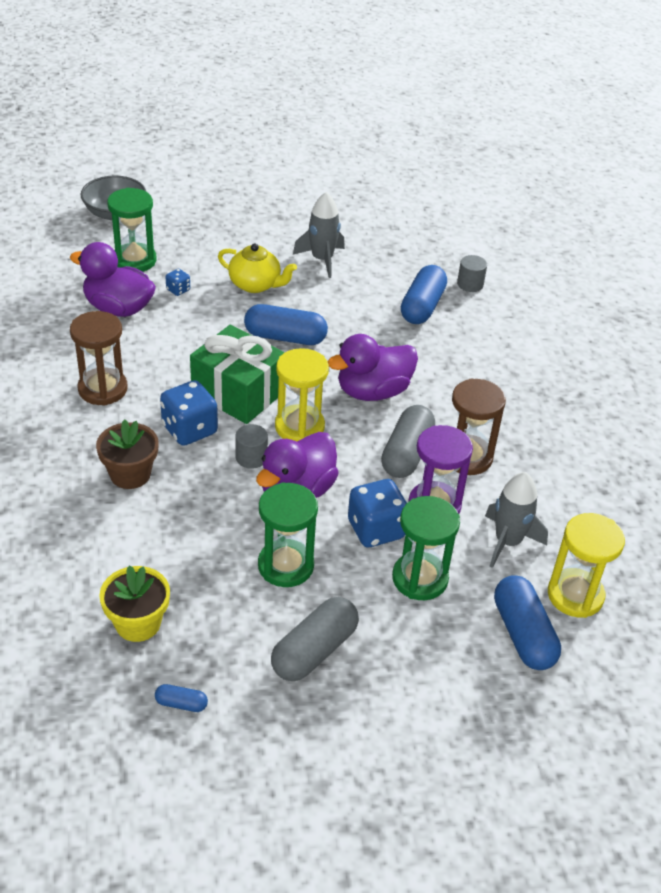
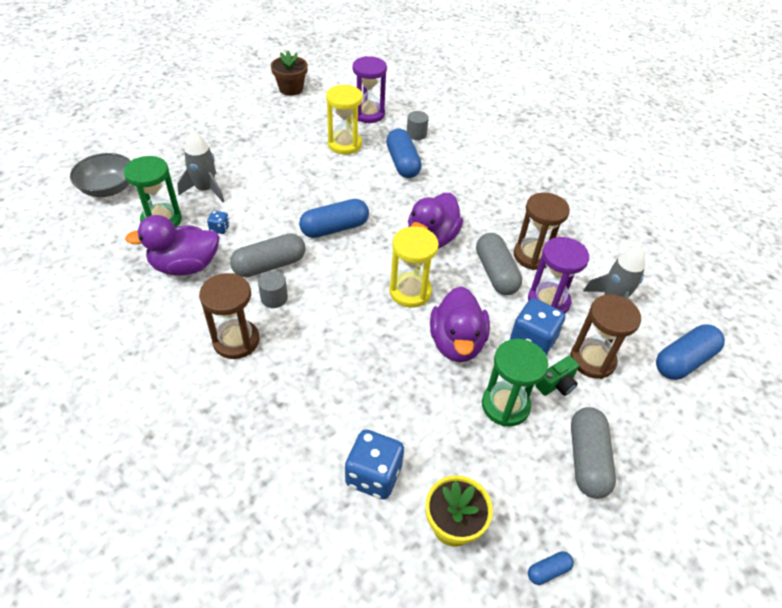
camera: 35 degrees left, 5 degrees up
(130, 474) = (326, 401): brown flower pot -> brown flower pot (291, 89)
(189, 430) = (336, 337): blue dice -> blue dice (373, 475)
(191, 342) = (270, 265): none -> grey capsule
(238, 393) = (343, 288): green gift -> none
(251, 457) = (401, 334): grey cylinder -> grey cylinder (274, 298)
(256, 284) = (275, 198): yellow teapot -> none
(322, 259) = (304, 158): grey rocket -> grey rocket (205, 189)
(356, 577) = (556, 384): none -> green camera
(420, 578) = (592, 360): green hourglass -> brown hourglass
(437, 243) = (368, 114): none -> purple hourglass
(523, 634) = (684, 361): blue capsule -> blue capsule turned 75 degrees counterclockwise
(575, 595) = (681, 315): yellow hourglass -> yellow hourglass (344, 144)

